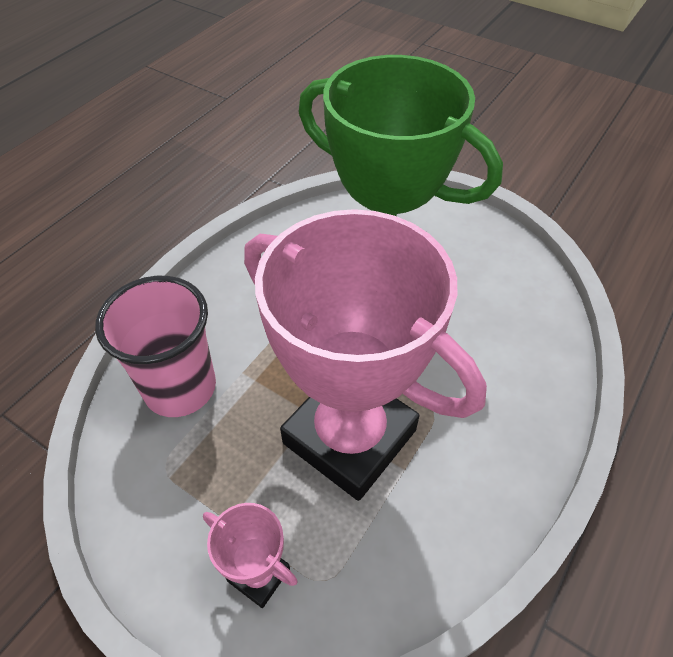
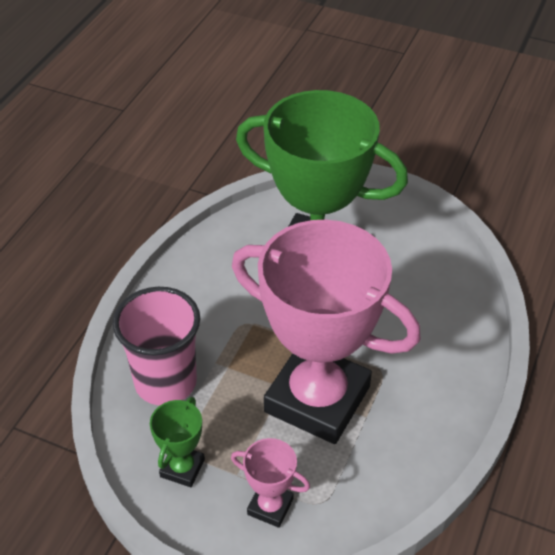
camera: 10 degrees left, 5 degrees down
(167, 501) = (182, 468): none -> green trophy

